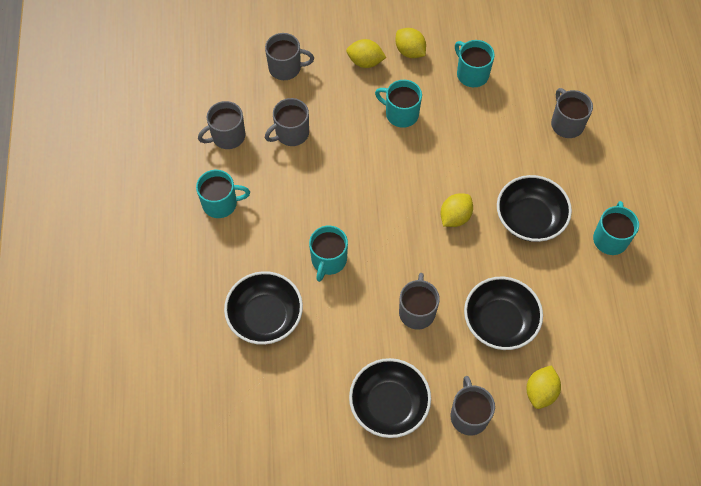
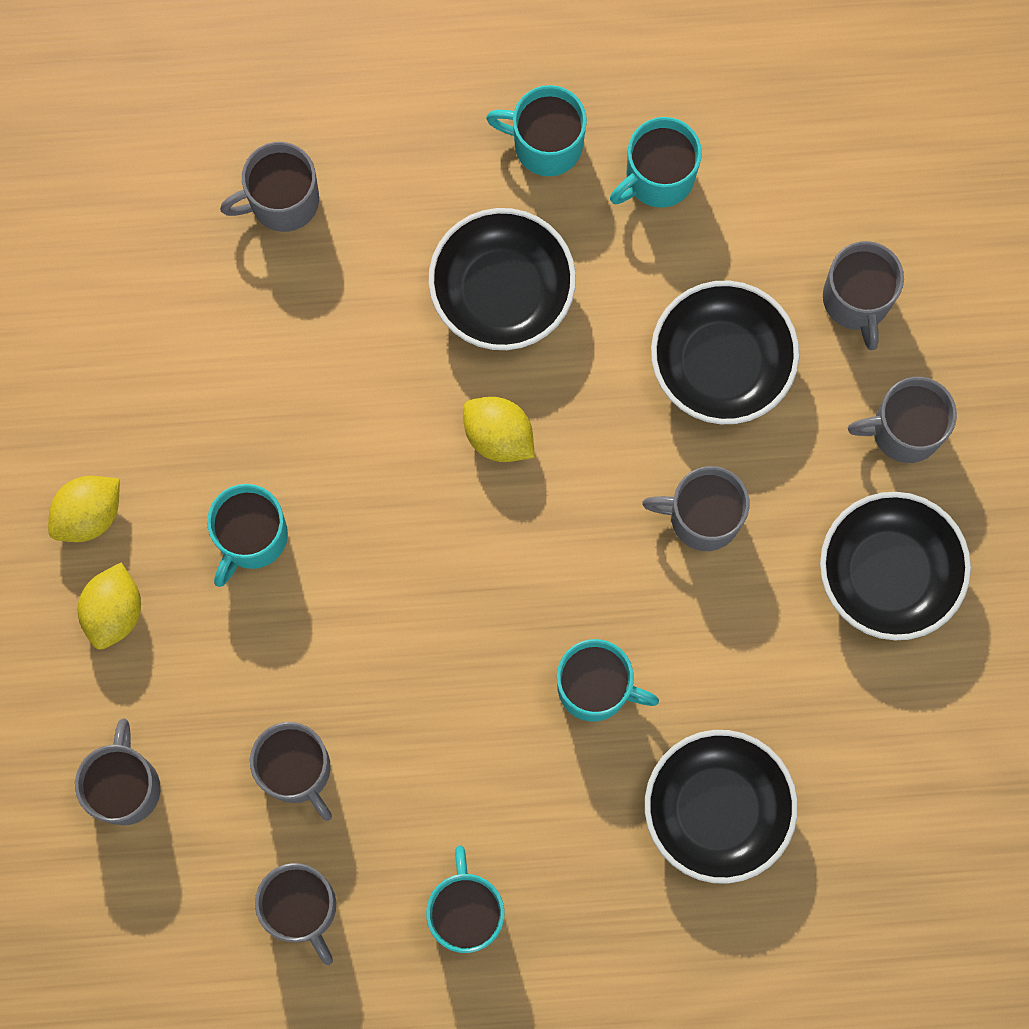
camera: 90 degrees left, 15 degrees up
(471, 74) = (152, 385): turquoise mug -> turquoise mug (657, 177)
(540, 392) = (857, 300): yellow lemon -> grey mug

